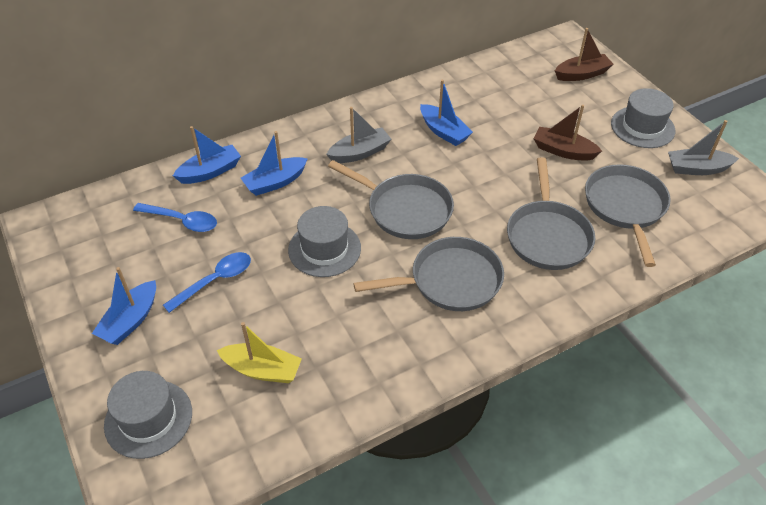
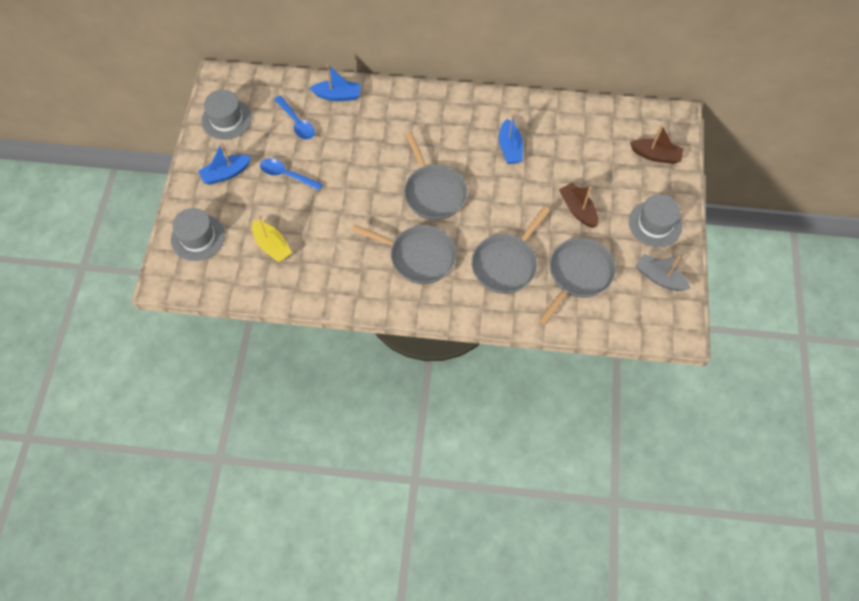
camera: 35 degrees right, 15 degrees up
(215, 281) = (287, 175): blue spoon -> blue spoon turned 150 degrees counterclockwise
(275, 182) = (370, 126): blue boat -> none
(324, 249) = (363, 191): grey hat -> grey hat (226, 119)
(360, 153) = (440, 133): grey boat -> none

